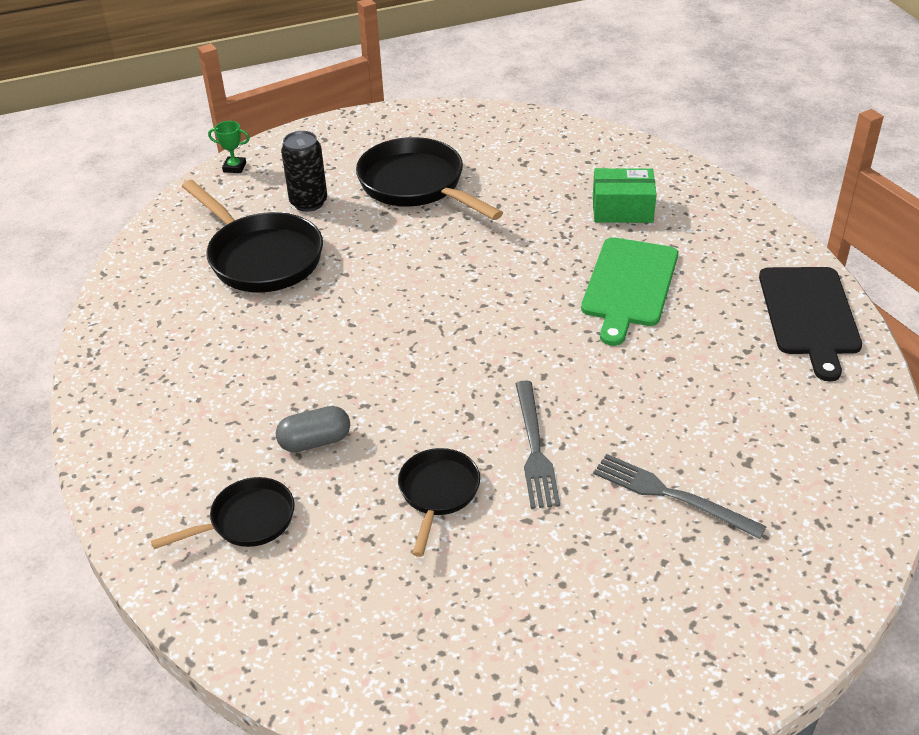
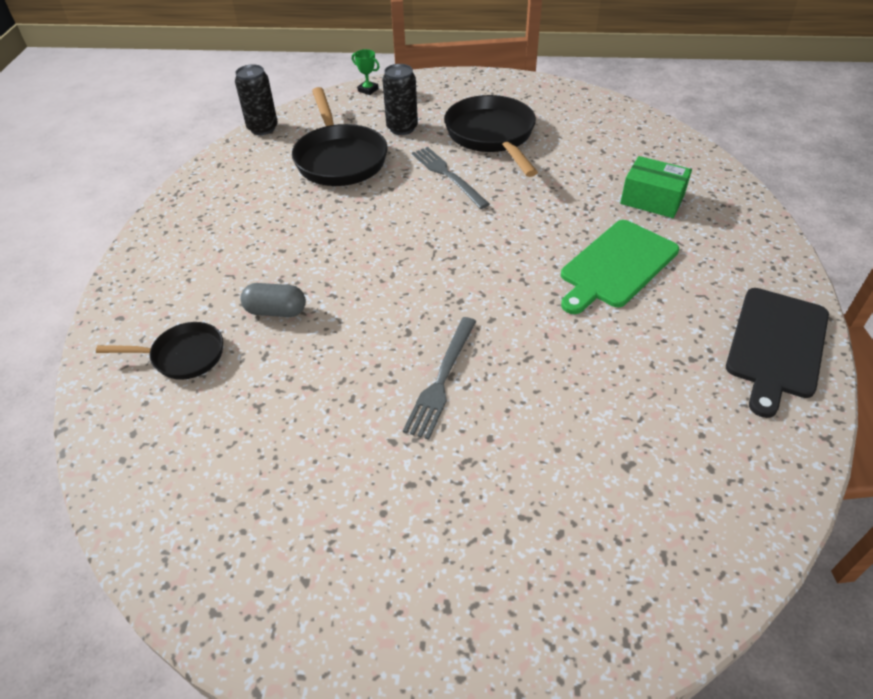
camera: 25 degrees right, 5 degrees up
(138, 247) = (263, 128): none -> black can
(438, 493) = (337, 388): black pan -> none
(671, 495) = (534, 469): grey fork -> grey fork (447, 175)

